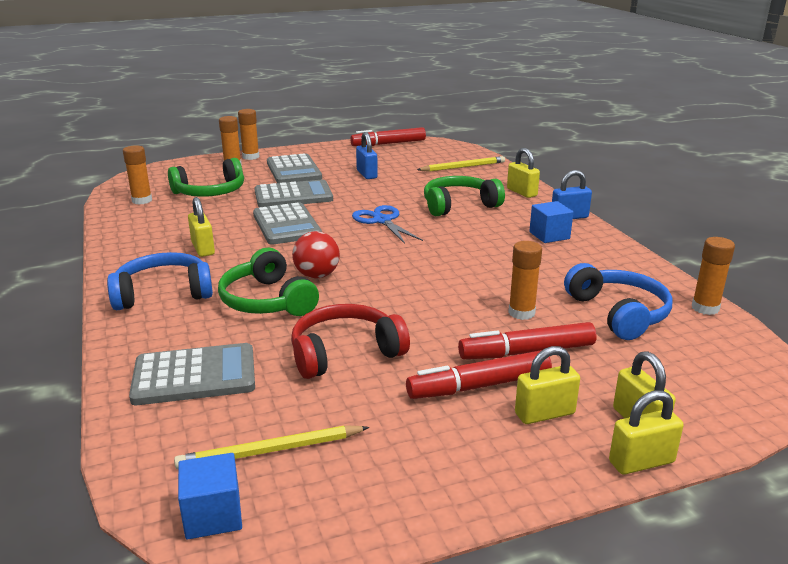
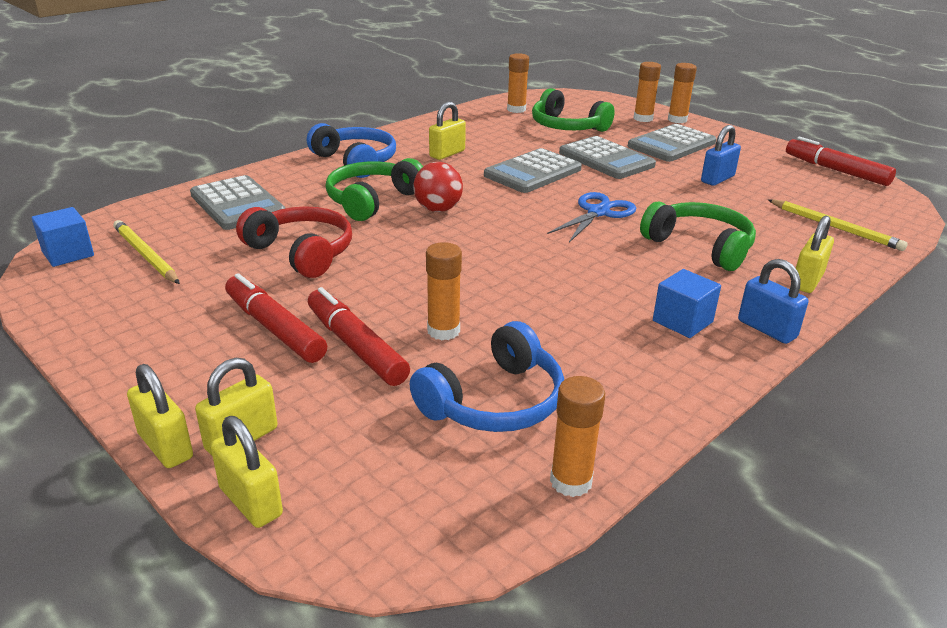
camera: 65 degrees right, 5 degrees up
(544, 414) = (237, 373): yellow padlock -> yellow padlock (251, 501)

